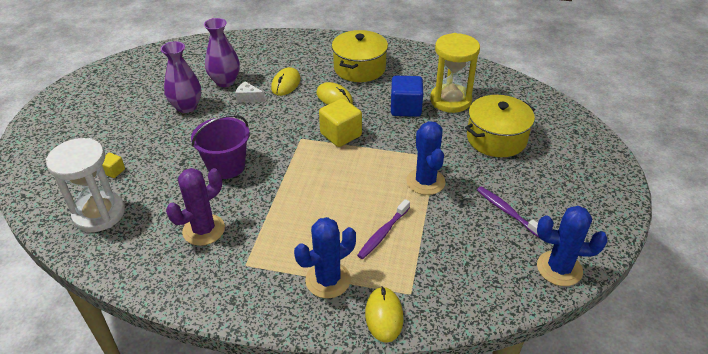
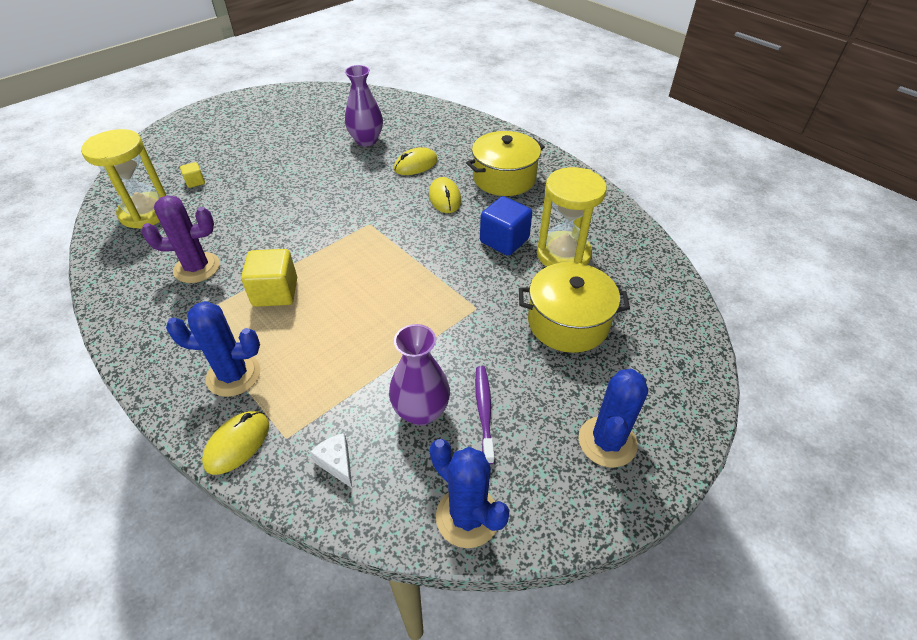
camera: 35 degrees right, 5 degrees up
(99, 214) = (146, 213): white hourglass -> yellow hourglass
(186, 107) = (310, 150): purple vase -> purple vase (421, 411)
(226, 166) = (279, 219): purple bucket -> none
(248, 98) = (368, 164): white cheese -> white cheese (337, 463)
(341, 135) = (408, 238): yellow cube -> yellow cube (275, 292)
(383, 233) = (333, 359): purple toothbrush -> none
(425, 181) = (435, 329): blue cactus -> blue cactus (607, 441)

